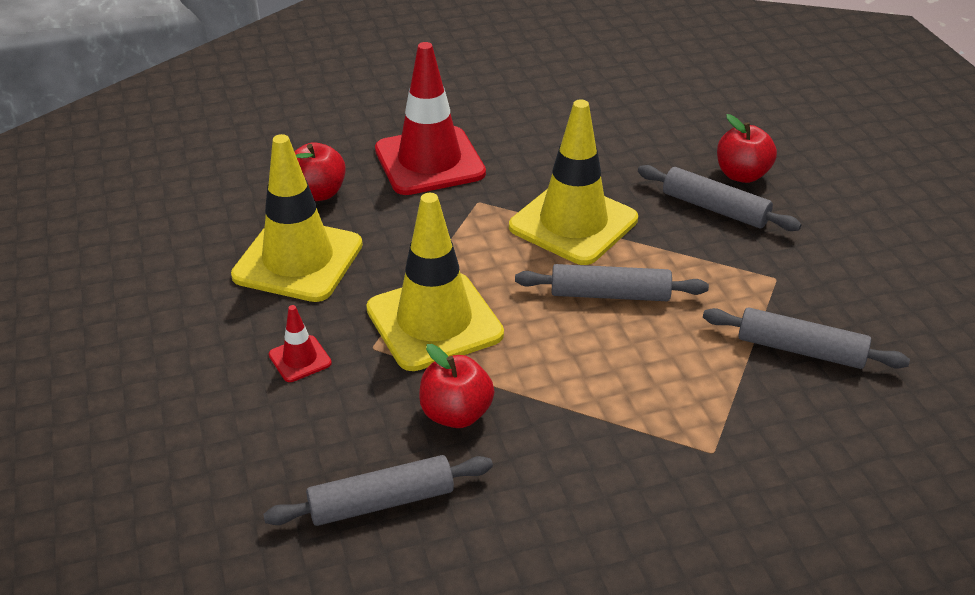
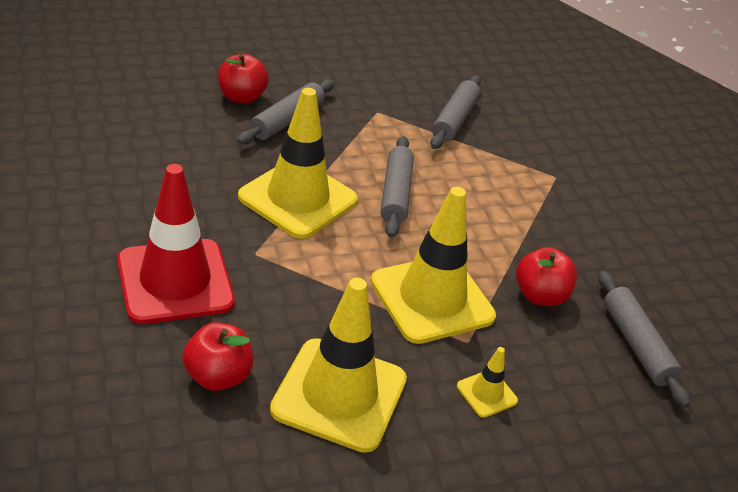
camera: 95 degrees left, 0 degrees up
(300, 359) = (486, 393): red traffic cone -> yellow traffic cone

